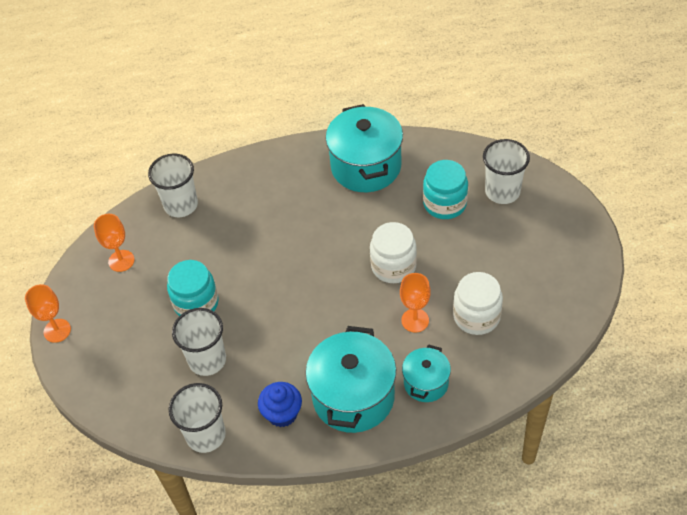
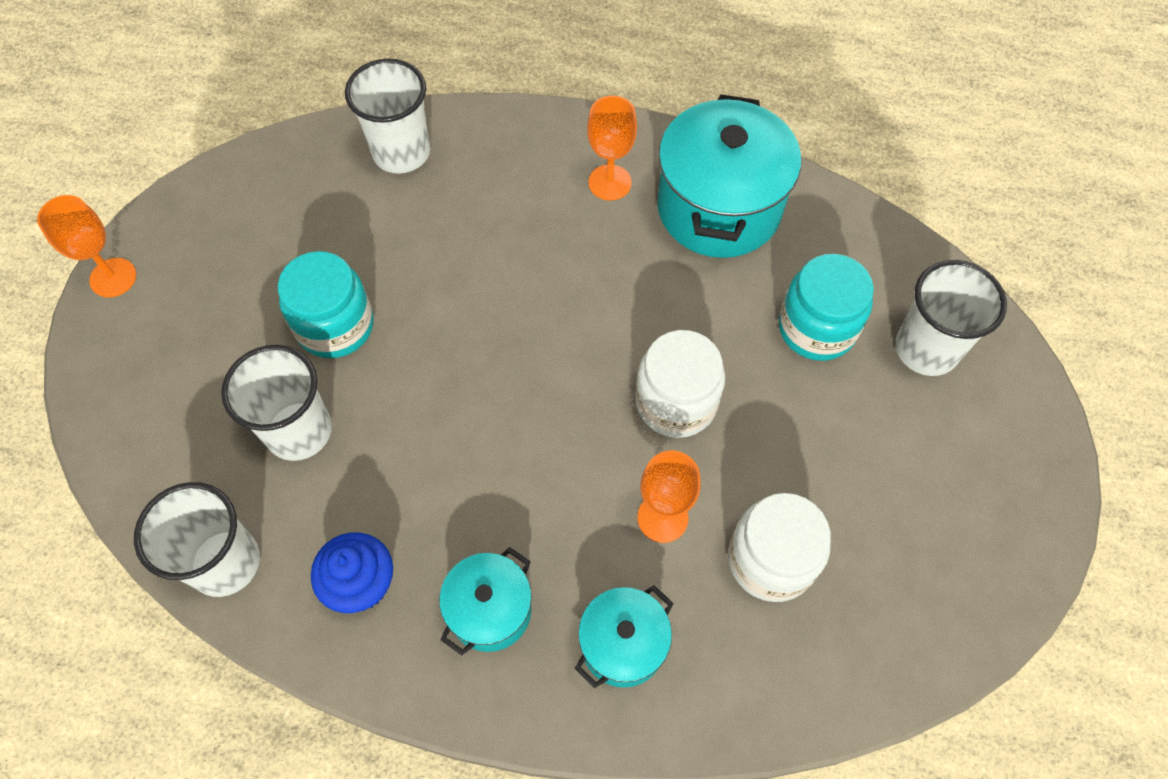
camera: 20 degrees right, 10 degrees up
(121, 261) = (266, 205): orange goblet -> orange goblet (610, 182)
(353, 397) = (490, 610): turquoise pot -> turquoise pot, size x0.55

